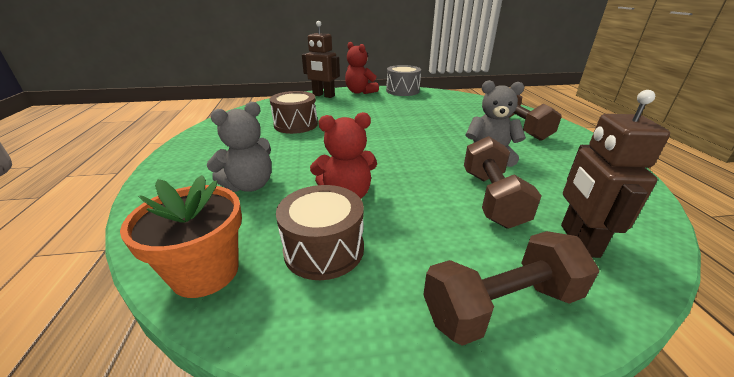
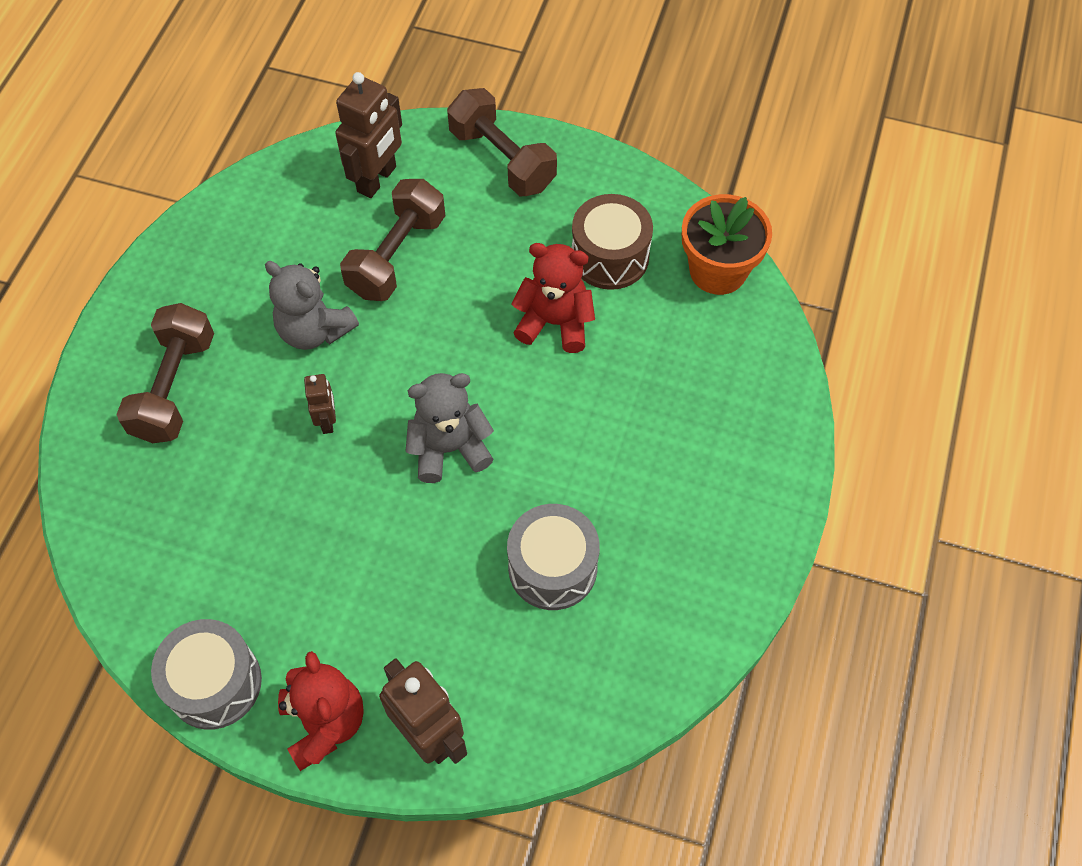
camera: 155 degrees left, 30 degrees up
(249, 185) = (665, 390): grey teddy bear -> grey teddy bear (449, 448)
(296, 125) = (552, 567): brown drum -> grey drum
(438, 134) = (327, 421): none -> brown robot
(501, 305) = (502, 159): brown dumbbell -> brown dumbbell turned 45 degrees clockwise

